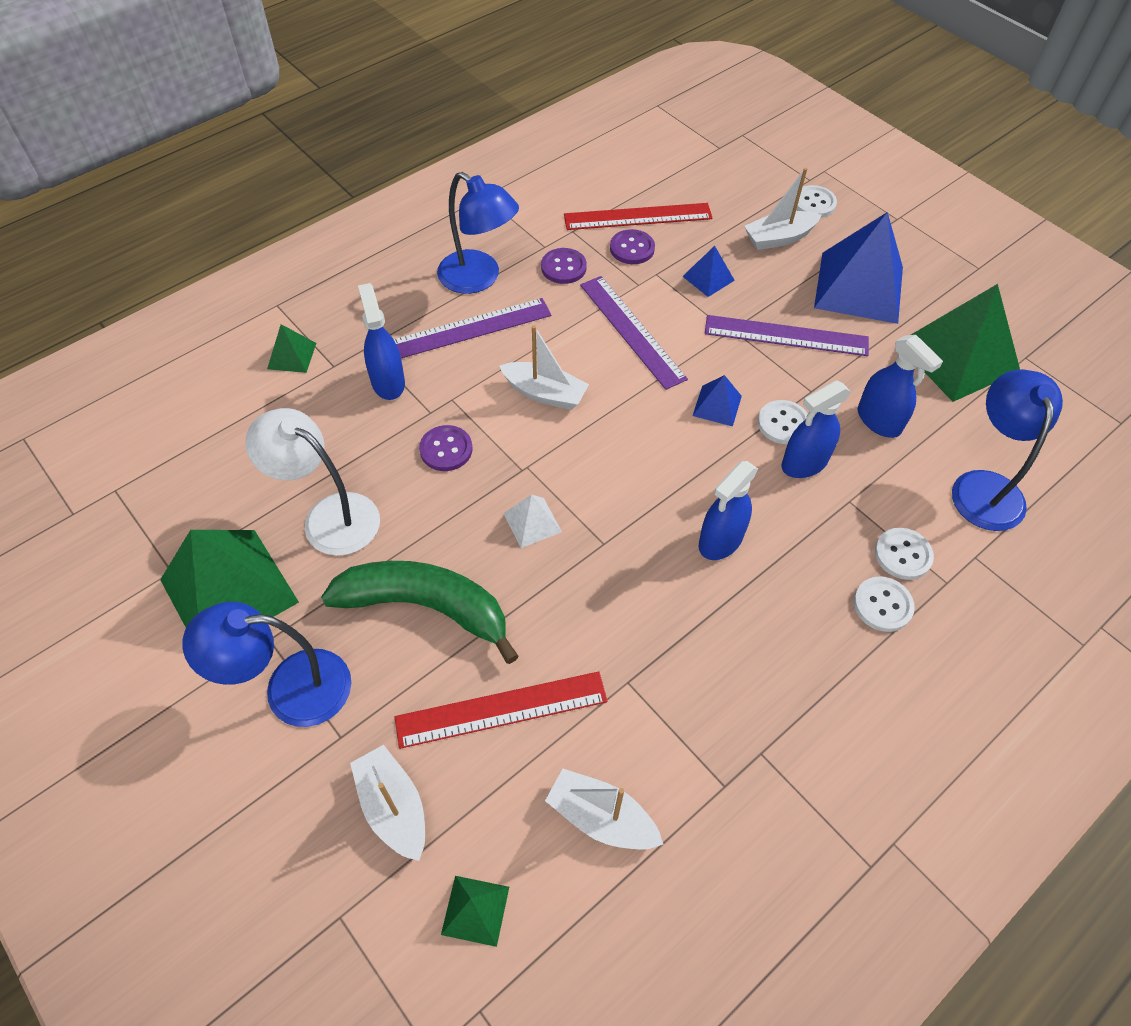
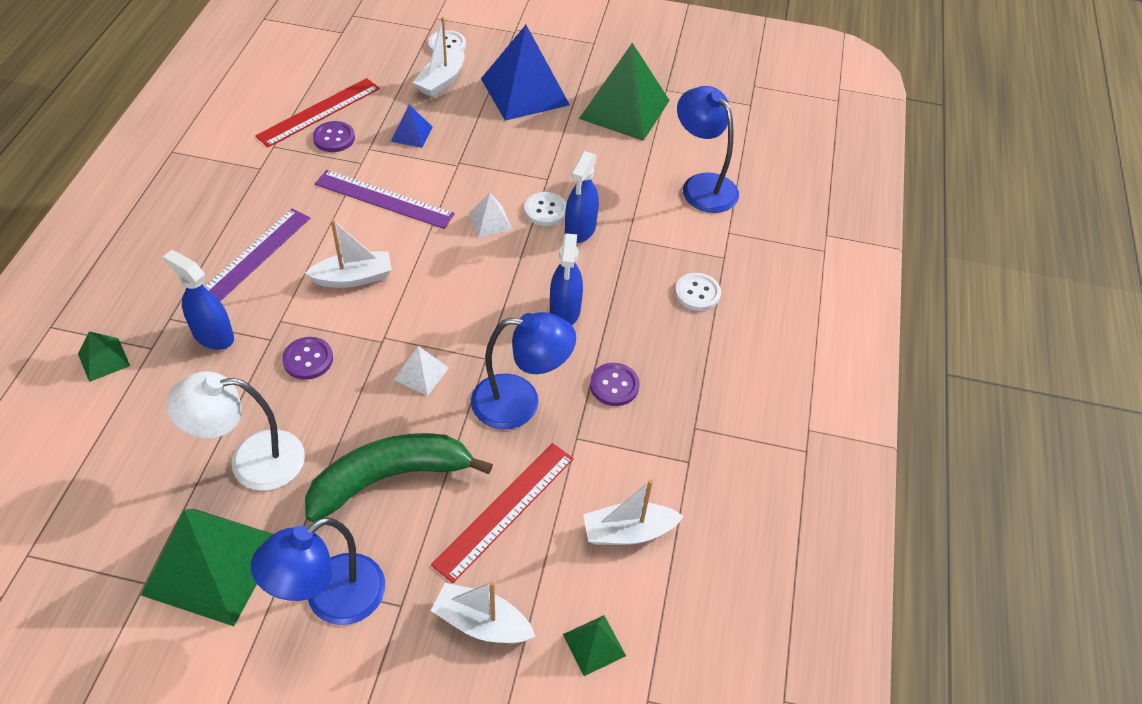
camera: 40 degrees left, 5 degrees down
(479, 278) = (224, 218): blue lamp -> blue lamp (520, 402)
(563, 267) = (289, 177): purple button -> purple button (614, 385)
(717, 406) = (490, 221): blue pyramid -> white pyramid
(786, 335) = (500, 149): purple ruler -> none
(879, 421) = (606, 176): blue spray bottle -> none
(902, 555) = (686, 255): white button -> none

